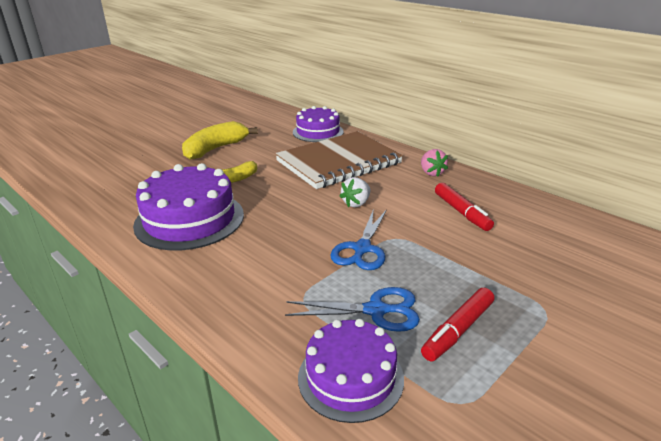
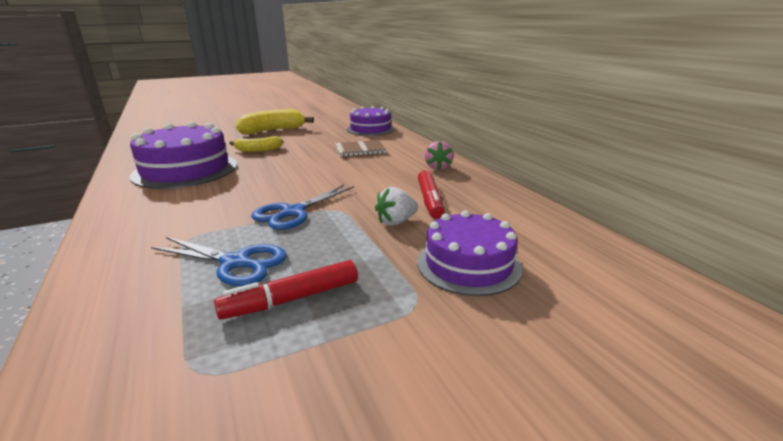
camera: 20 degrees right, 5 degrees down
(338, 162) = (360, 150): brown notebook -> brown notebook, size x0.46
(350, 377) = (130, 313): purple cake -> purple cake (468, 264)
(356, 203) = (335, 179): white strawberry -> white strawberry (396, 222)

